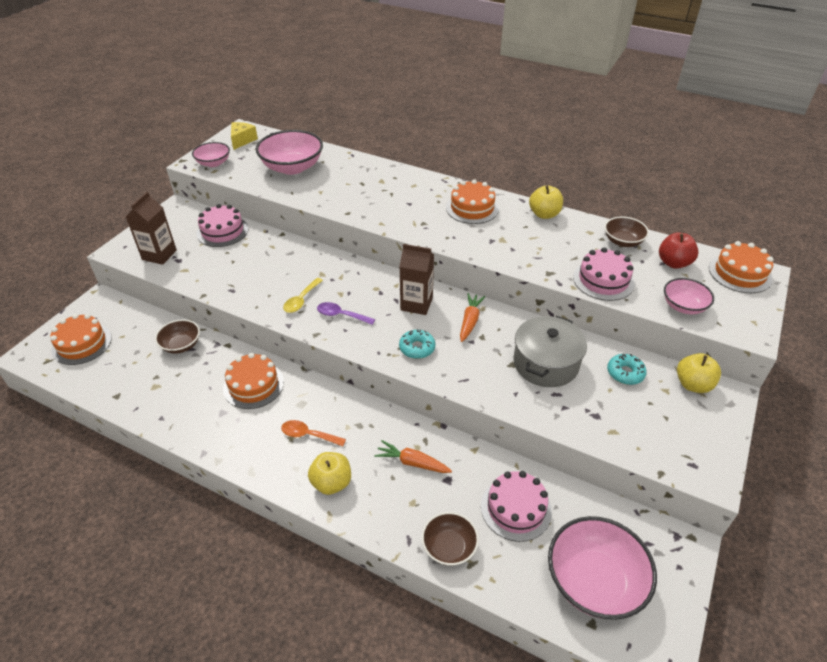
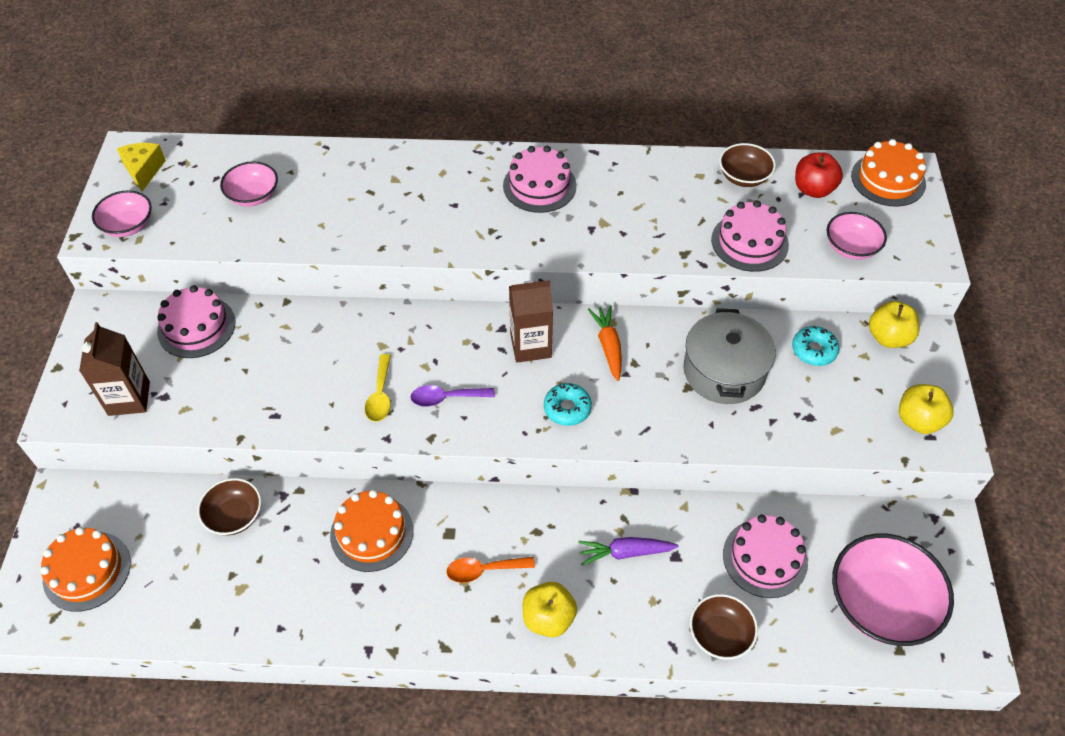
camera: 25 degrees left, 10 degrees up
(292, 167) = (253, 196): pink bowl -> pink bowl, size x0.57
(412, 462) = (625, 552): orange carrot -> purple carrot
(472, 208) = (539, 185): orange cake -> pink cake
(544, 214) = (633, 166): yellow apple -> yellow apple (918, 420)

